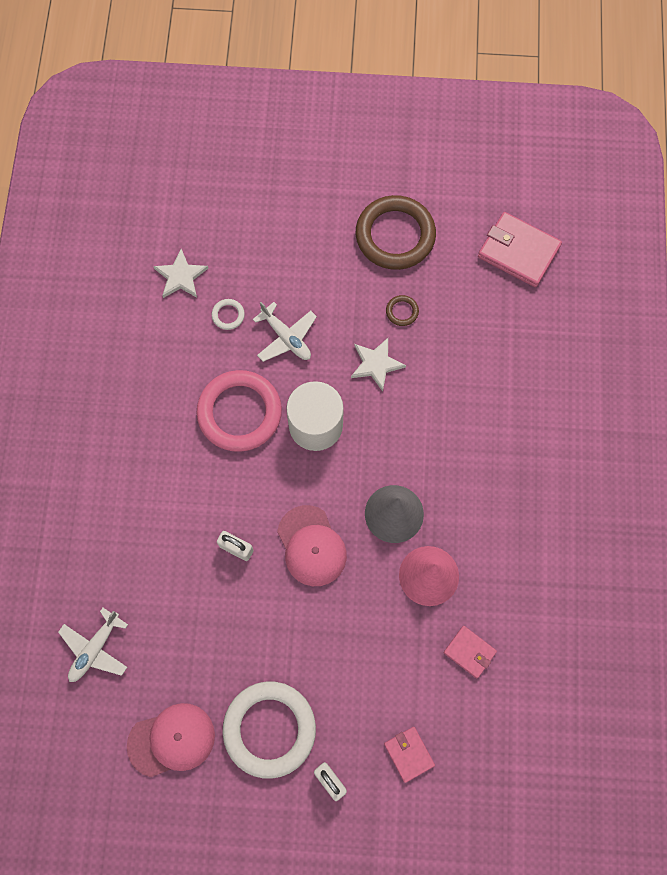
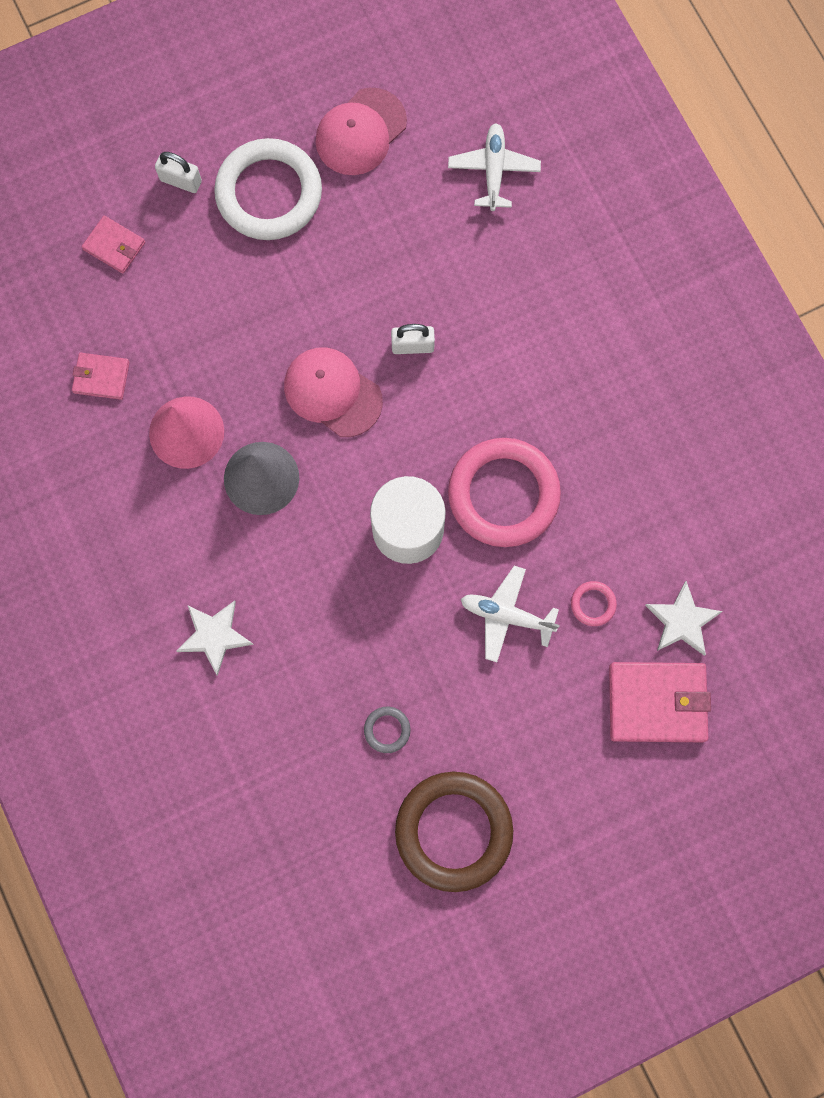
camera: 150 degrees right, 5 degrees up
(228, 315) = (593, 604): white ring -> pink ring
(376, 364) = (380, 643): white star -> white star (214, 635)
(402, 311) = (387, 730): brown ring -> grey ring
(518, 252) = (284, 900): pink wallet -> pink wallet (657, 702)

